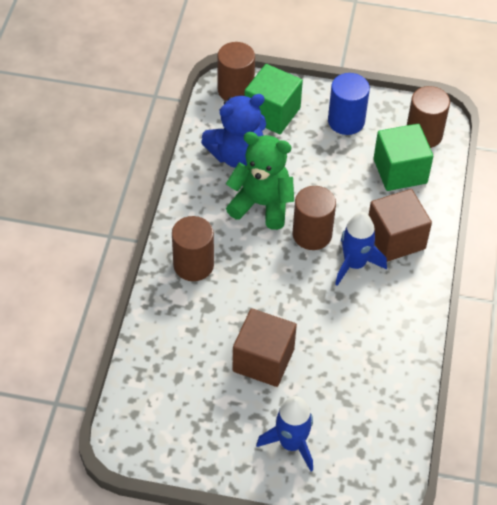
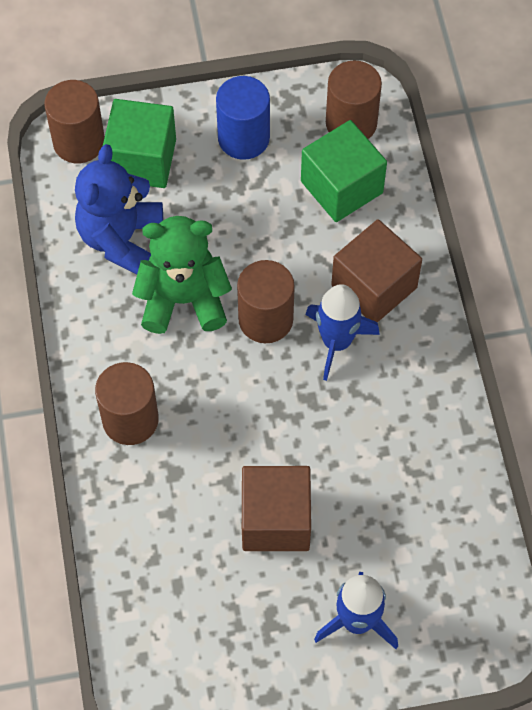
camera: 20 degrees left, 10 degrees up
(237, 155) = (121, 239): blue teddy bear -> blue teddy bear turned 150 degrees clockwise

